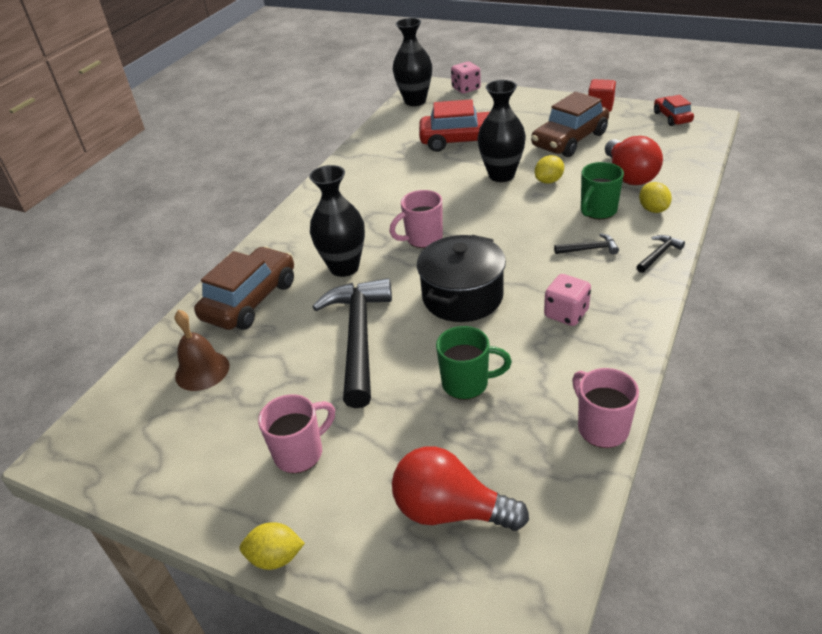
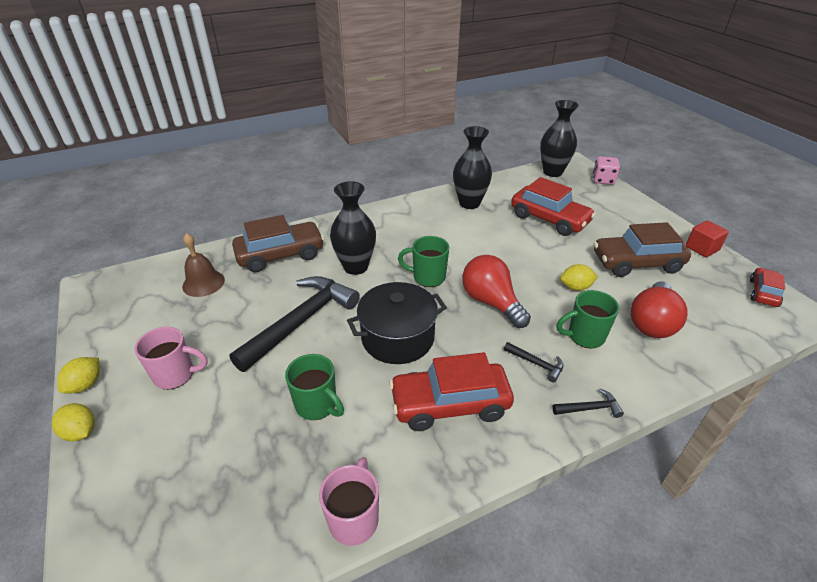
camera: 35 degrees right, 0 degrees up
(423, 239) = (428, 277): pink mug -> green mug
(450, 511) = (189, 489): red light bulb -> red light bulb (491, 302)
(501, 175) = (544, 261): black vase -> black vase (469, 203)
(566, 314) = (450, 404): pink dice -> red car
(653, 209) = (636, 365): yellow lemon -> yellow lemon (86, 385)

